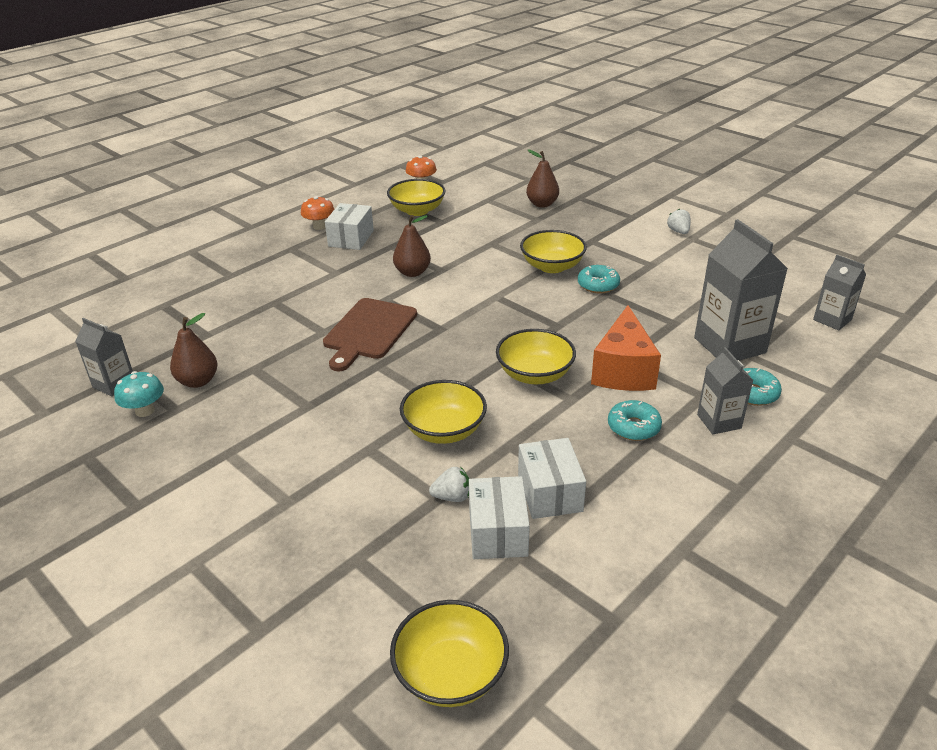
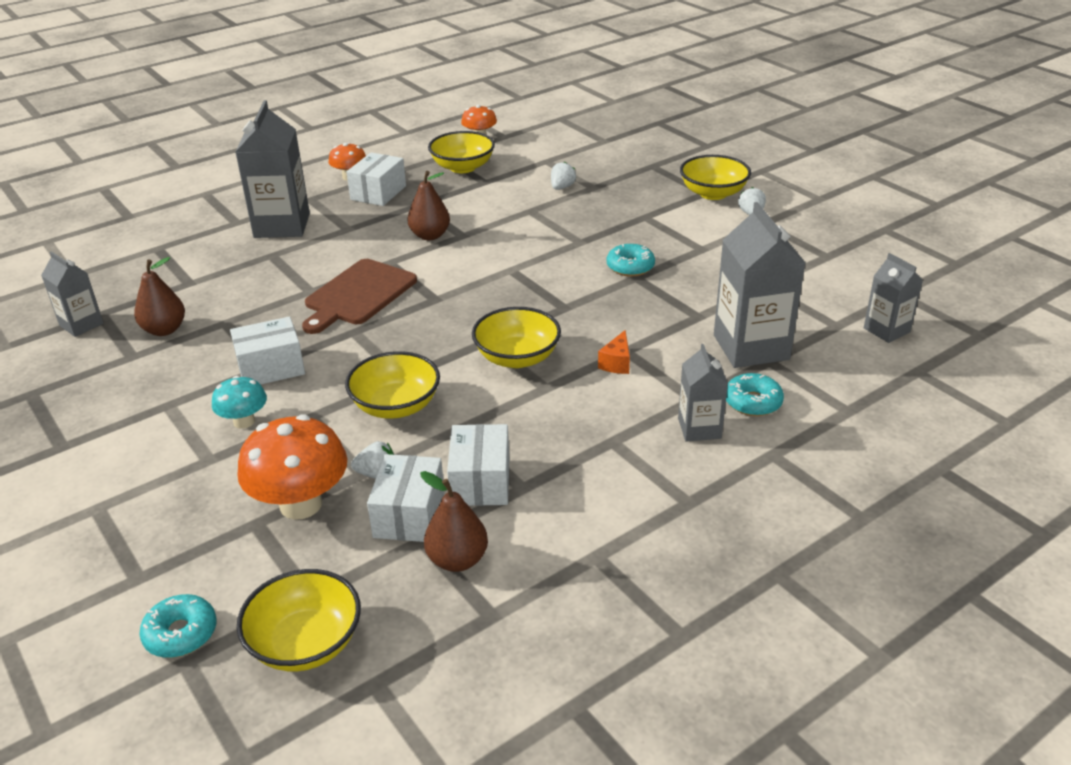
camera: 10 degrees right, 0 degrees up
(145, 411) = (102, 354): turquoise mushroom -> turquoise mushroom (244, 421)
(274, 274) = (282, 225): none -> grey carton
(313, 407) = (271, 368): none -> white box
(392, 535) = (301, 504): none -> orange mushroom
(510, 221) = (562, 187): none -> white strawberry
(542, 204) = (606, 170): brown pear -> brown pear (457, 560)
(552, 266) = (587, 242): yellow bowl -> yellow bowl (713, 193)
(623, 370) = (617, 363): orange cheese -> orange cheese, size x0.45
(633, 427) = (601, 424): turquoise donut -> turquoise donut (181, 634)

